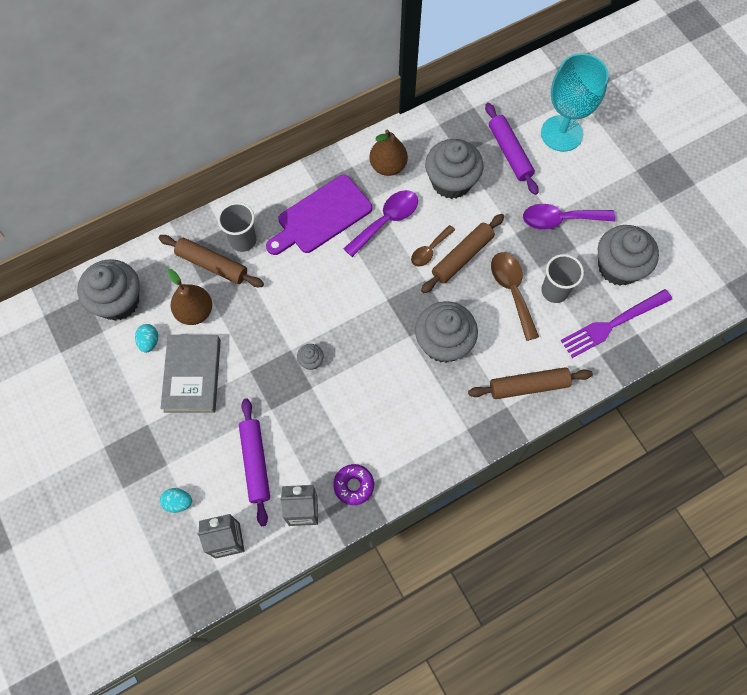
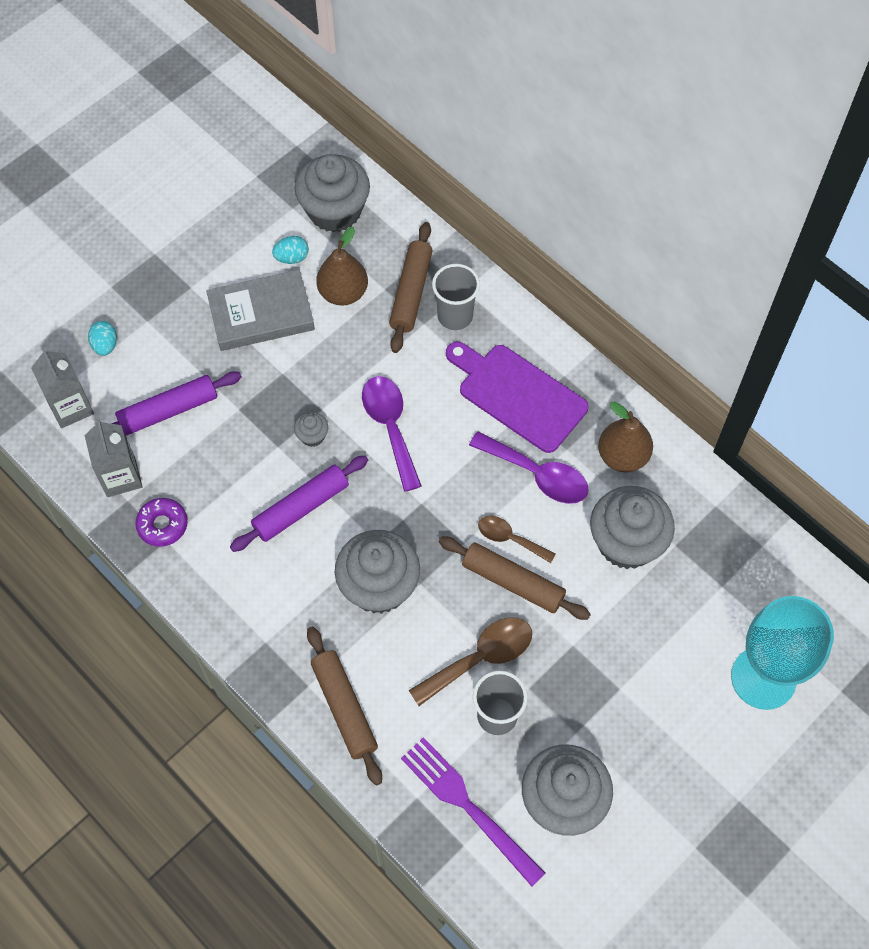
camera: 75 degrees right, 5 degrees down
(510, 153) = (702, 611): purple rolling pin -> purple rolling pin (301, 508)
(560, 219) = (615, 702): purple spoon -> purple spoon (390, 427)

